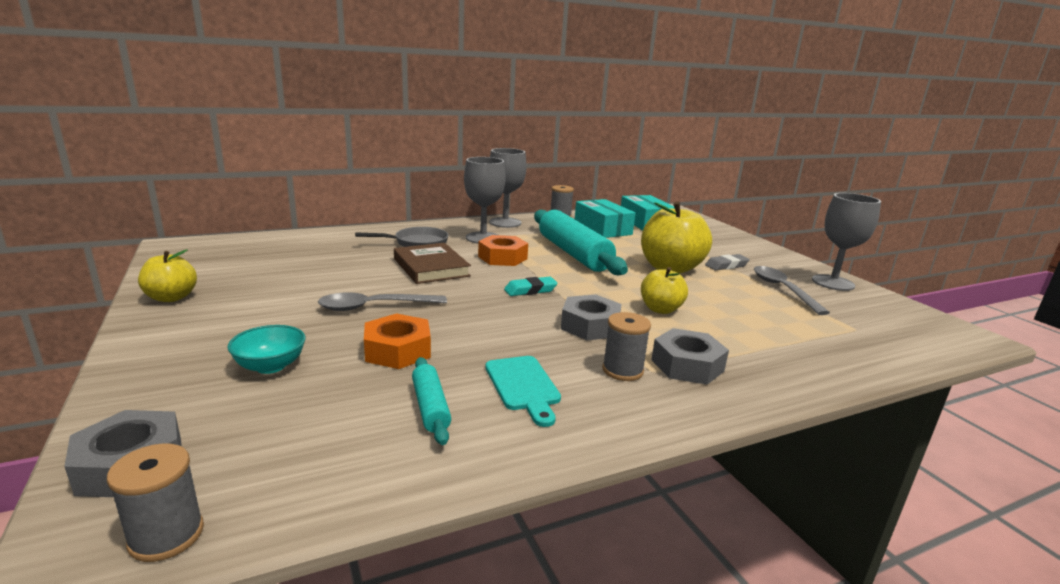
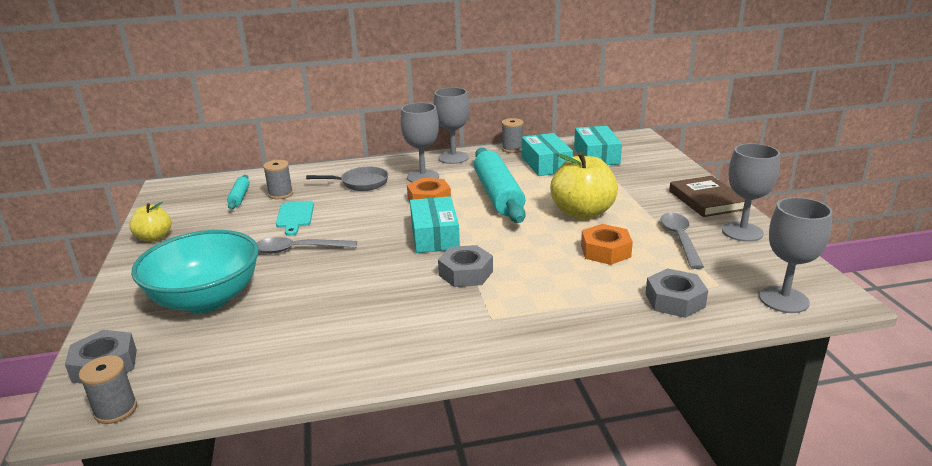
camera: 15 degrees right, 5 degrees up
(270, 366) = (206, 299): turquoise bowl -> turquoise bowl, size x2.27
(397, 350) = (300, 290): orange nut -> orange nut (605, 251)
(430, 407) = (303, 338): turquoise rolling pin -> turquoise rolling pin (239, 197)
(431, 267) = (361, 210): brown book -> brown book (706, 200)
(523, 386) = (379, 325): turquoise cutting board -> turquoise cutting board (295, 216)
(530, 290) = (434, 236): turquoise eraser -> turquoise box
(622, 370) = (467, 316): grey spool -> grey spool (280, 194)
(660, 309) = (540, 258): yellow apple -> none
(687, 365) = (525, 314): grey nut -> grey nut (675, 300)
(726, 266) = (643, 210): grey eraser -> none
(928, 340) = (784, 300): none -> grey goblet

